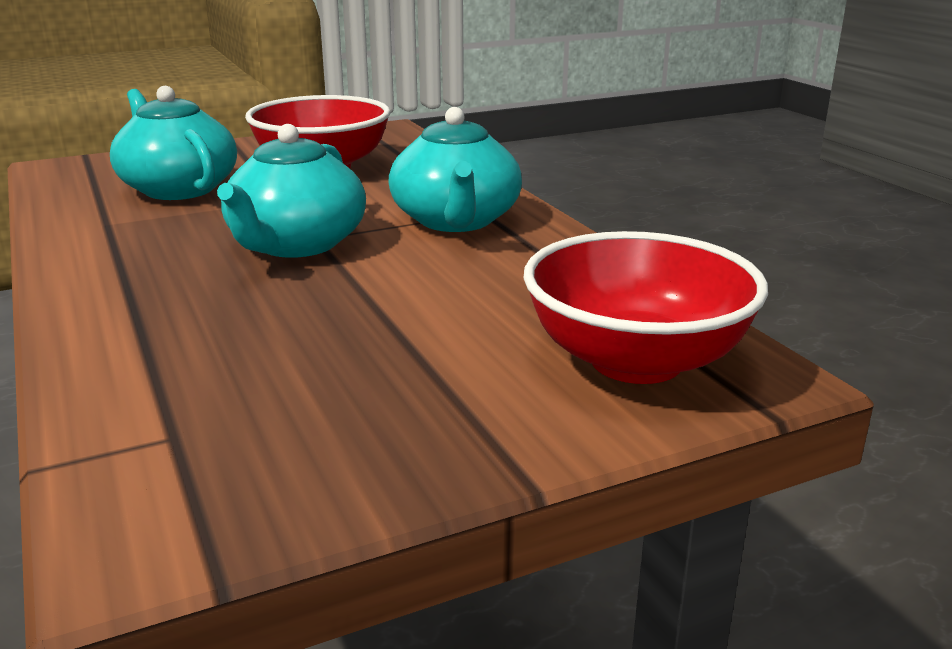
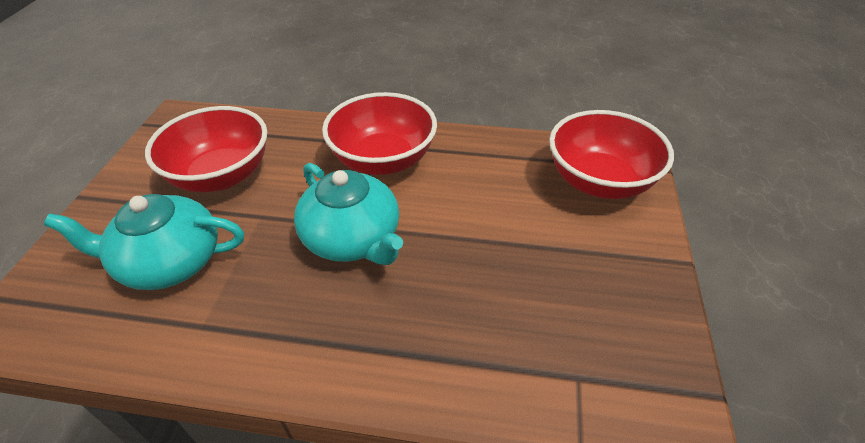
camera: 55 degrees left, 20 degrees up
(456, 220) = (383, 160): turquoise teapot -> red bowl

